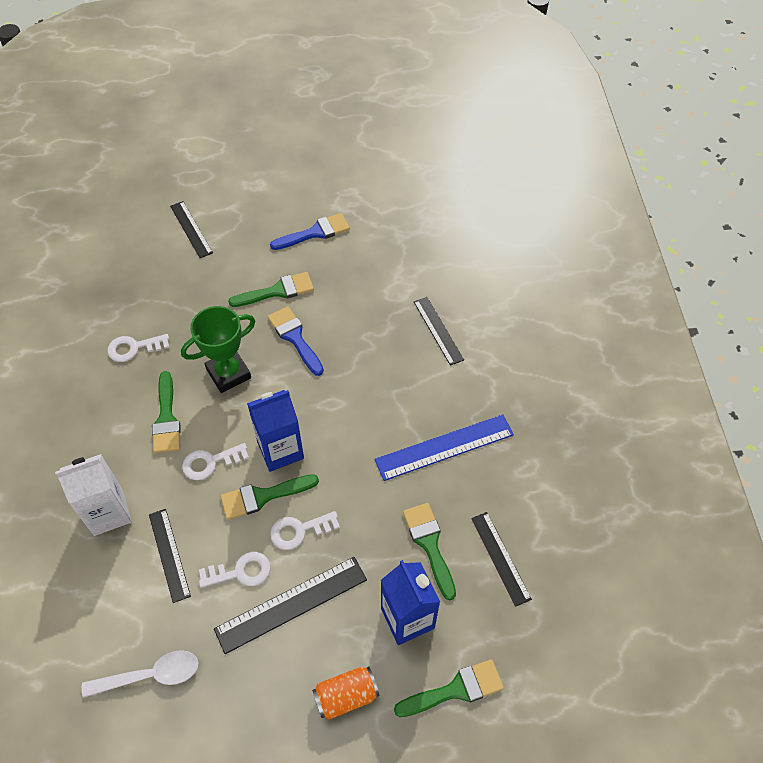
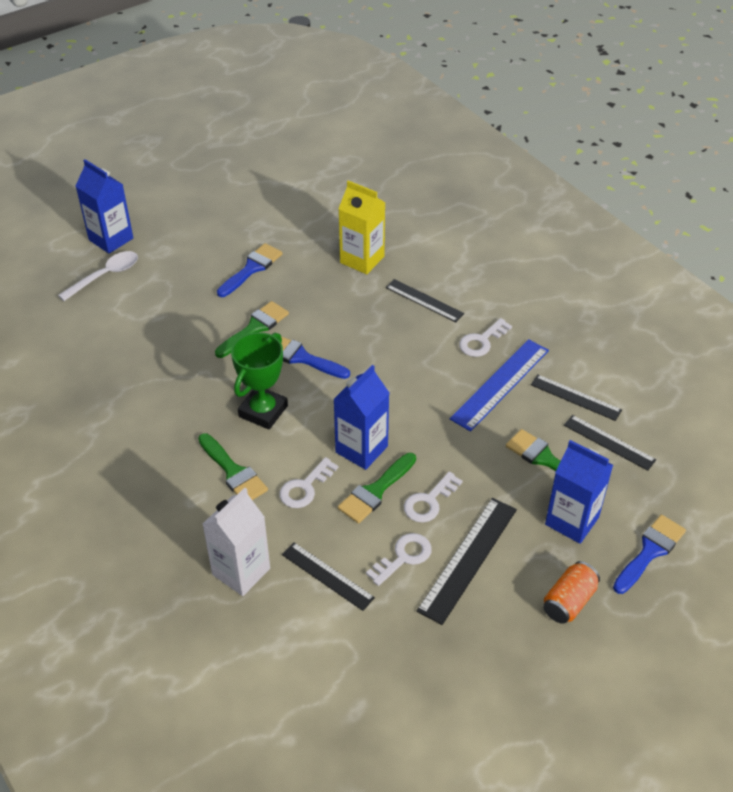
camera: 30 degrees left, 10 degrees down
(134, 348) = (152, 430): white key -> white key (482, 341)
(150, 675) = (389, 676): white spoon -> white spoon (105, 276)
(191, 229) = (127, 311): black ruler -> black ruler (575, 397)
(225, 156) = (111, 239): none -> blue carton
(413, 265) = (362, 259): none -> yellow carton
(455, 690) = (650, 551): green brush -> blue brush

